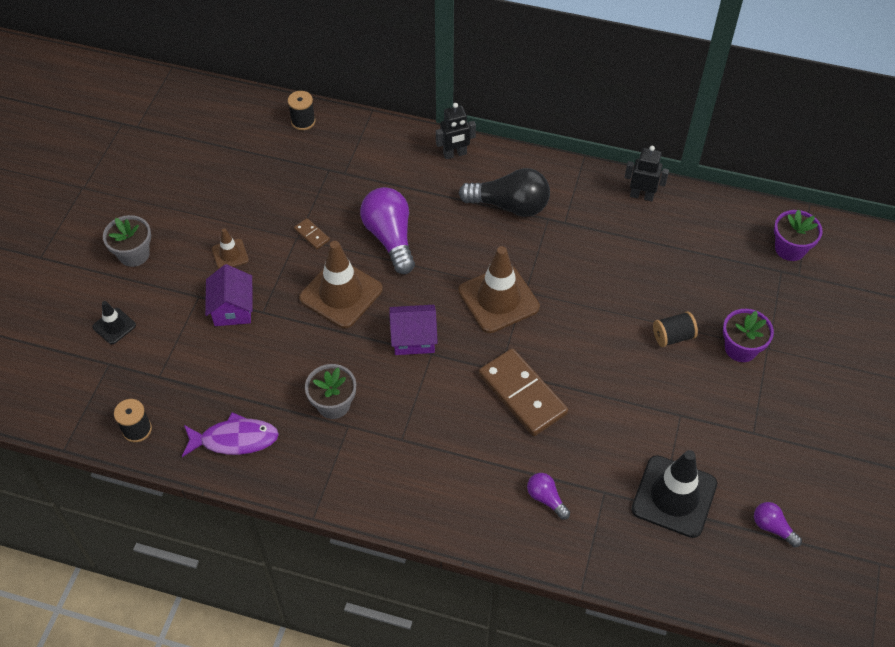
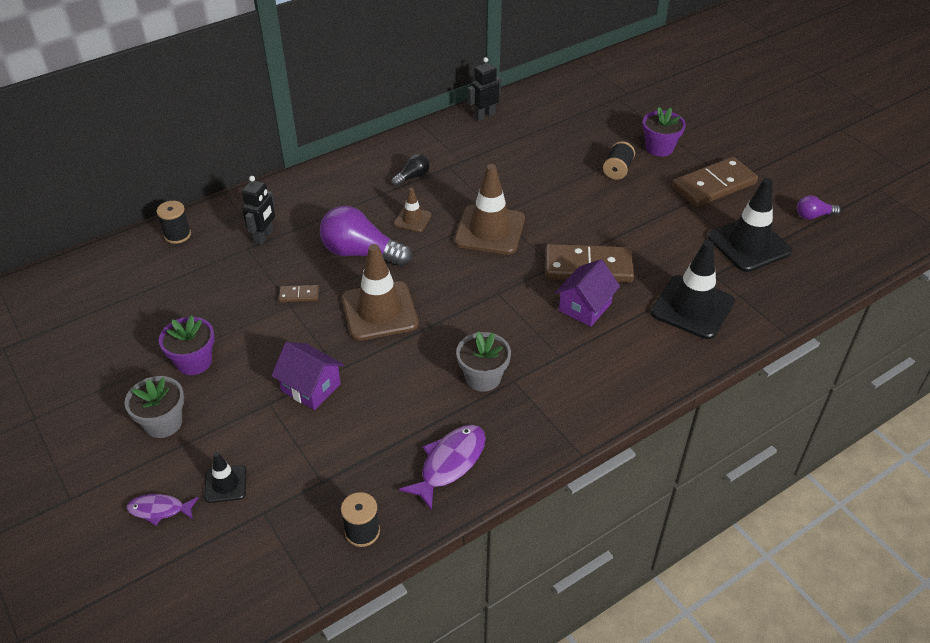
camera: 50 degrees left, 10 degrees down
(68, 308) = (159, 510): none -> purple fish
(230, 254) = (252, 357): brown traffic cone -> brown traffic cone (412, 219)
(413, 338) = (472, 295): purple house -> purple house (585, 307)
(455, 154) = (329, 176): black robot -> black robot (264, 237)
(509, 205) = (412, 177): black light bulb -> black light bulb, size x0.50
(546, 499) = (692, 307): purple light bulb -> black traffic cone
(731, 422) = (713, 185): none -> brown domino
(790, 248) = (604, 84): purple flower pot -> purple flower pot (194, 362)

